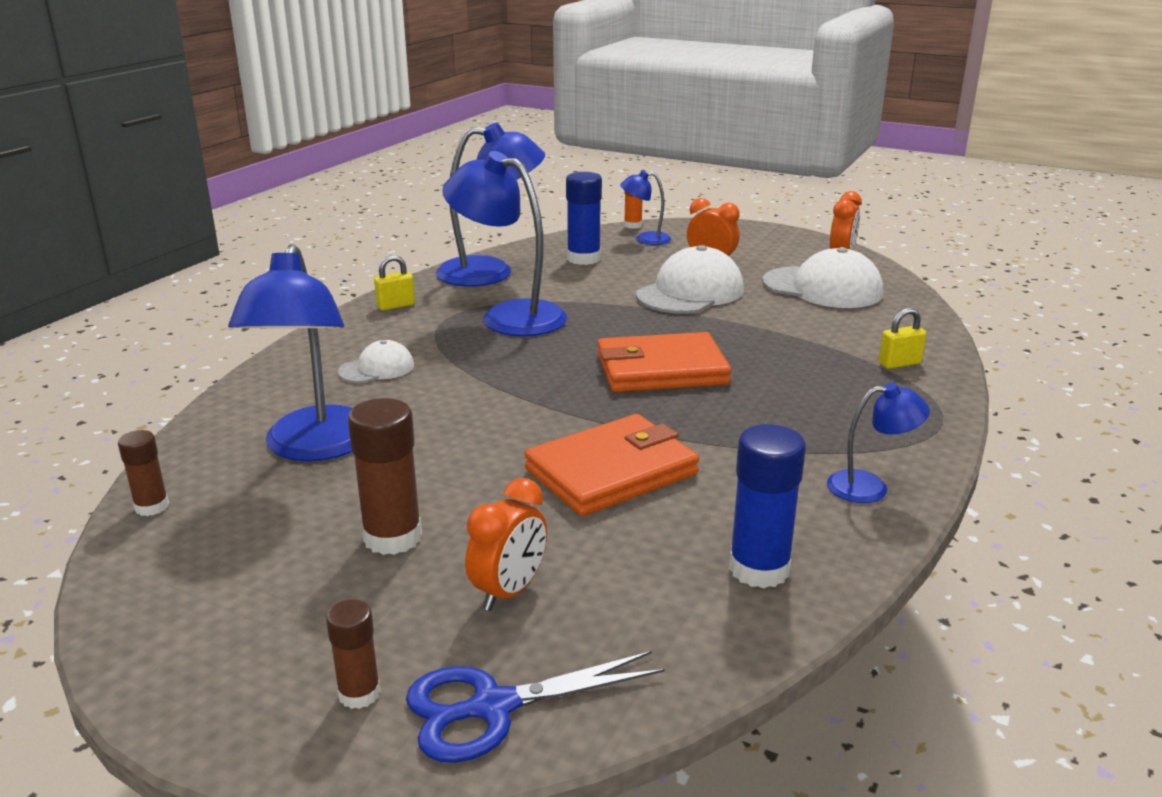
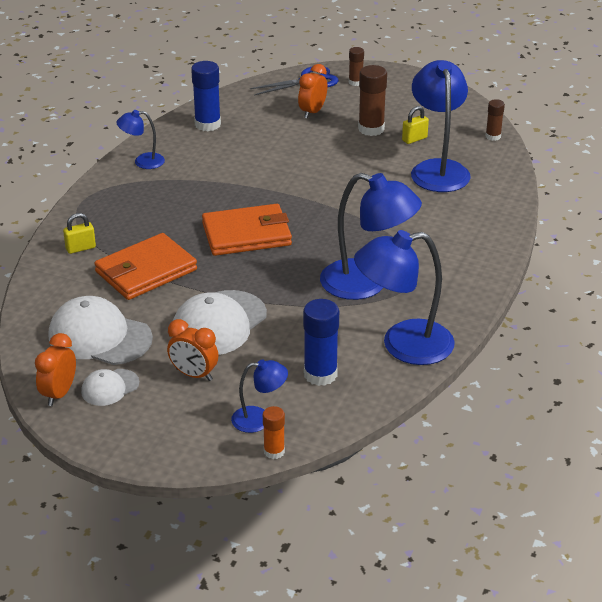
camera: 175 degrees right, 10 degrees up
(377, 368) = (438, 225): white cap -> white cap (110, 387)
(396, 305) = (463, 292): yellow padlock -> yellow padlock (414, 139)
(611, 471) = (274, 163): orange wallet -> orange wallet (146, 271)

